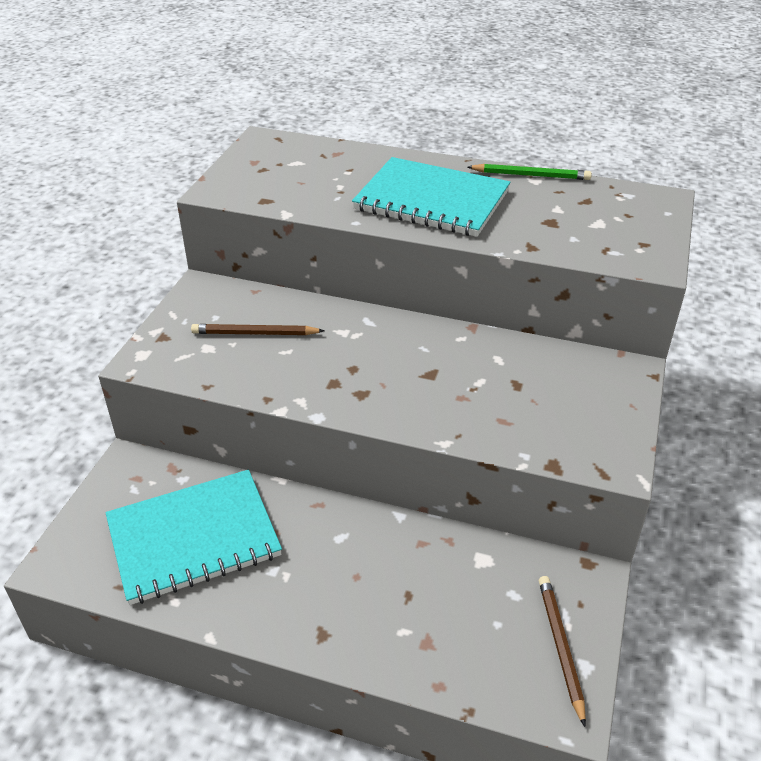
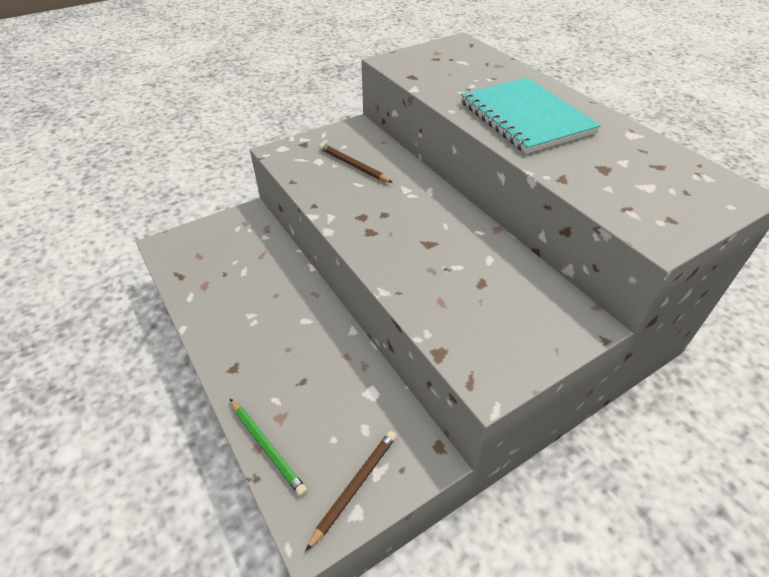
camera: 40 degrees right, 5 degrees up
(193, 538) = (234, 271): turquoise notebook -> none
(531, 175) = (632, 130): green pencil -> green pencil (267, 447)

